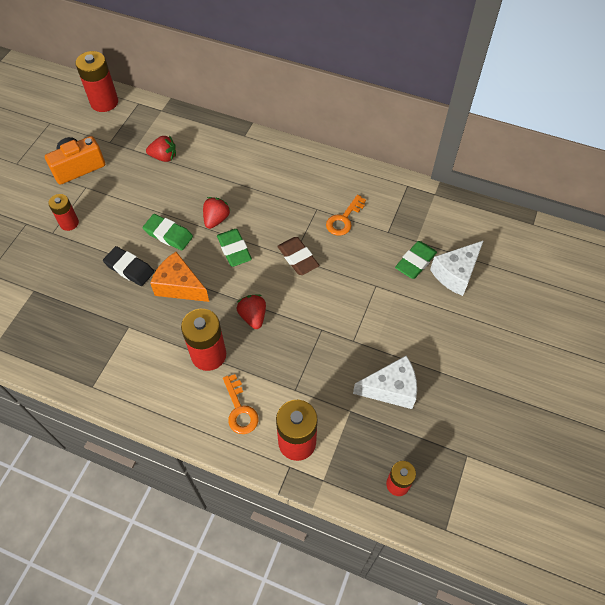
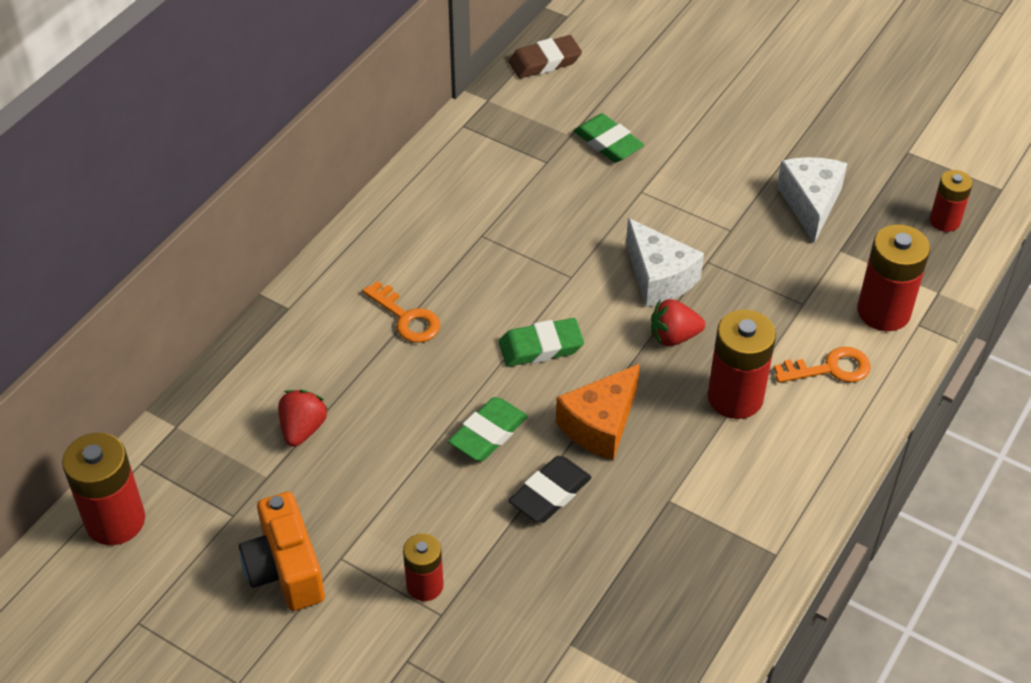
camera: 80 degrees left, 10 degrees down
(216, 219) = (471, 365): red strawberry -> none
(298, 258) = (574, 270): brown eraser -> brown eraser (545, 61)
(344, 219) = (511, 206): orange key -> orange key (406, 318)
(455, 273) = (636, 107): white cheese -> white cheese (659, 278)

